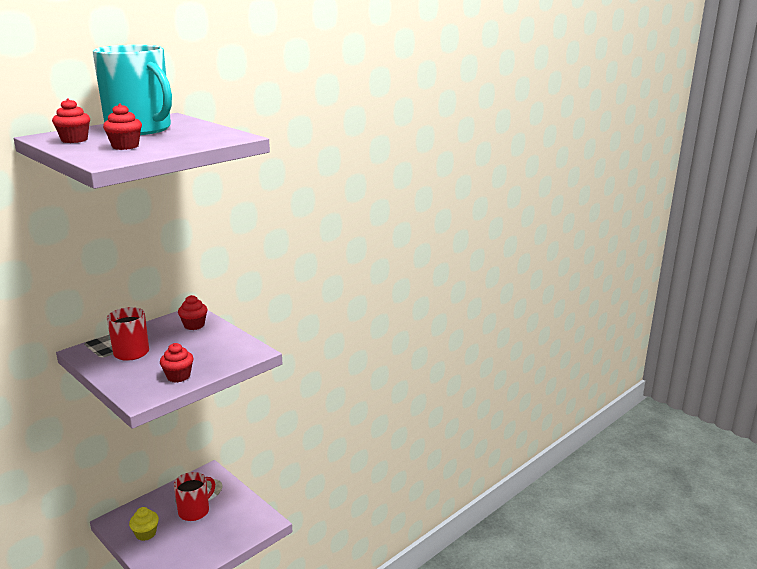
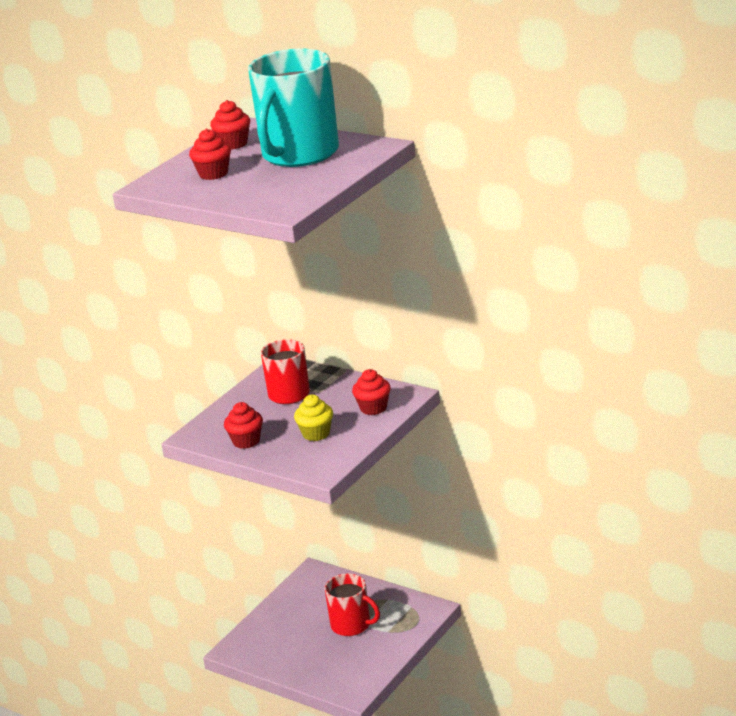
camera: 80 degrees right, 5 degrees up
(146, 534) = (300, 604): yellow cupcake -> yellow cupcake (316, 434)

